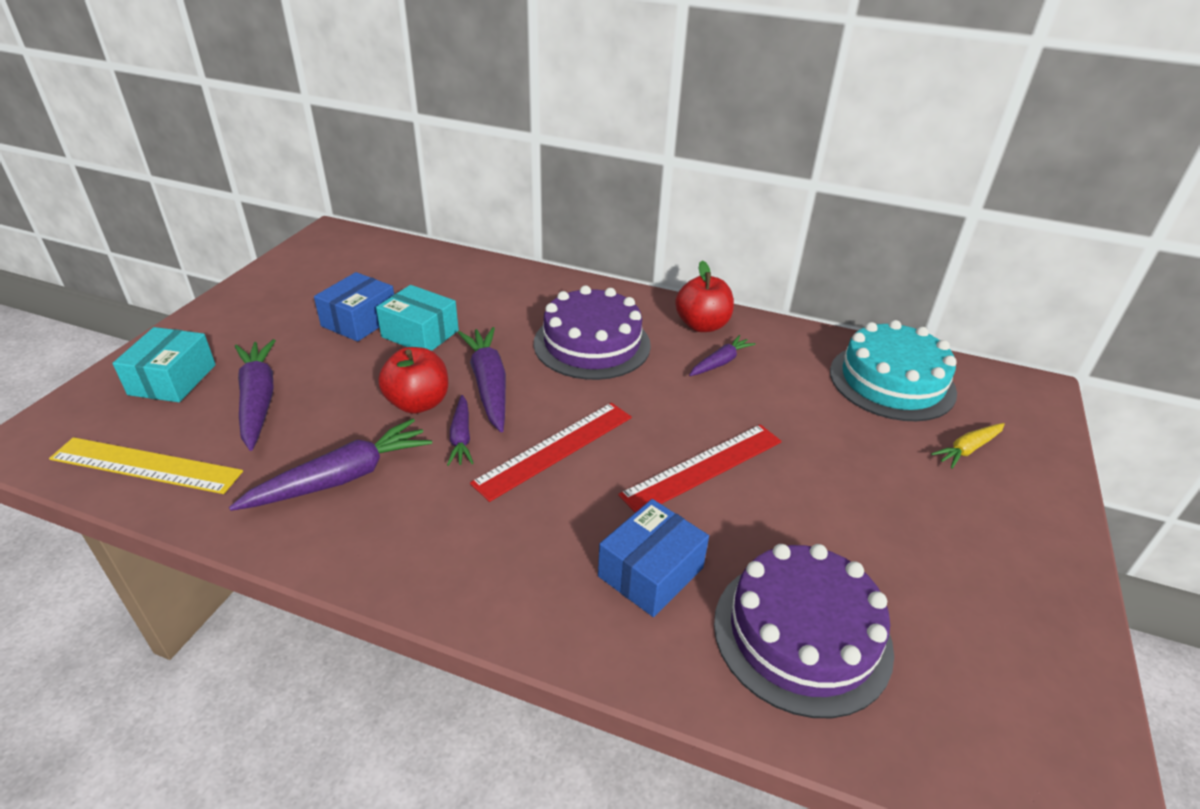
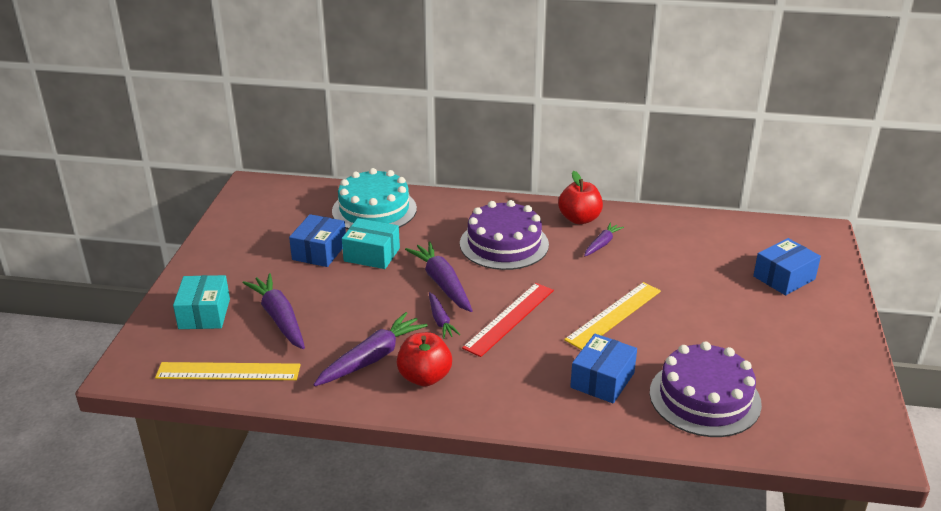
camera: 10 degrees left, 5 degrees down
(418, 403) = (397, 303): red apple -> red apple (424, 377)
(703, 468) = (614, 315): red ruler -> yellow ruler
(892, 381) = (725, 240): turquoise cake -> turquoise cake (374, 210)
(967, 449) = (784, 278): yellow carrot -> blue box

